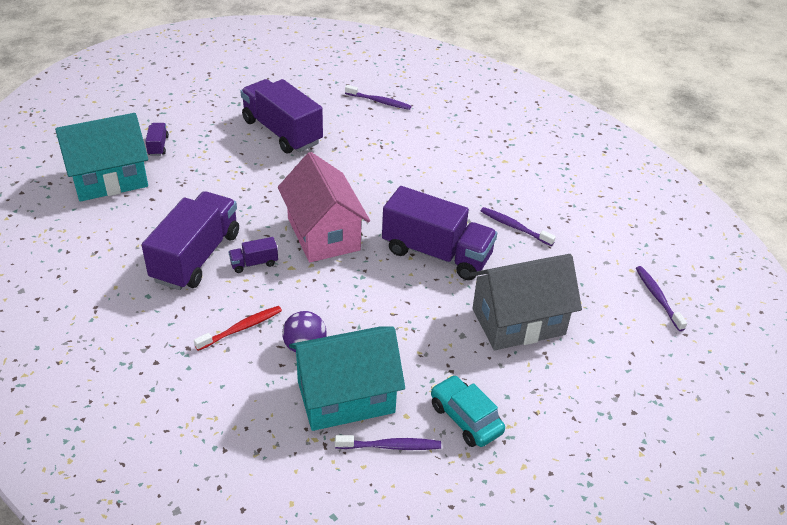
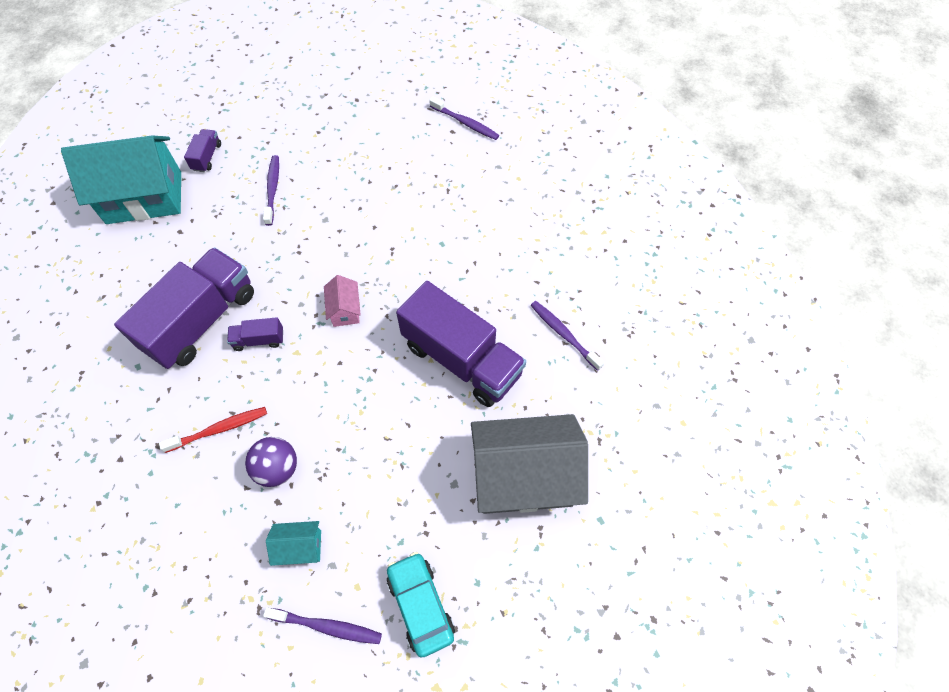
camera: 15 degrees right, 20 degrees up
(282, 132) = (344, 154): purple truck -> none
(323, 234) = (345, 310): pink house -> pink house, size x0.43
(346, 397) = (300, 547): turquoise house -> turquoise house, size x0.43
(657, 297) = (701, 471): purple toothbrush -> purple toothbrush (272, 189)

